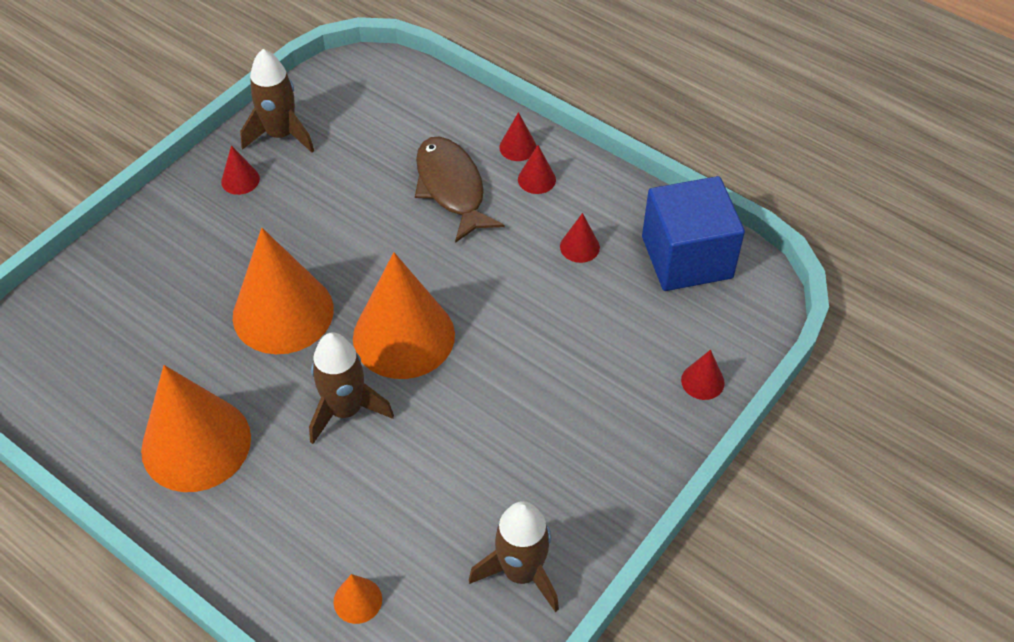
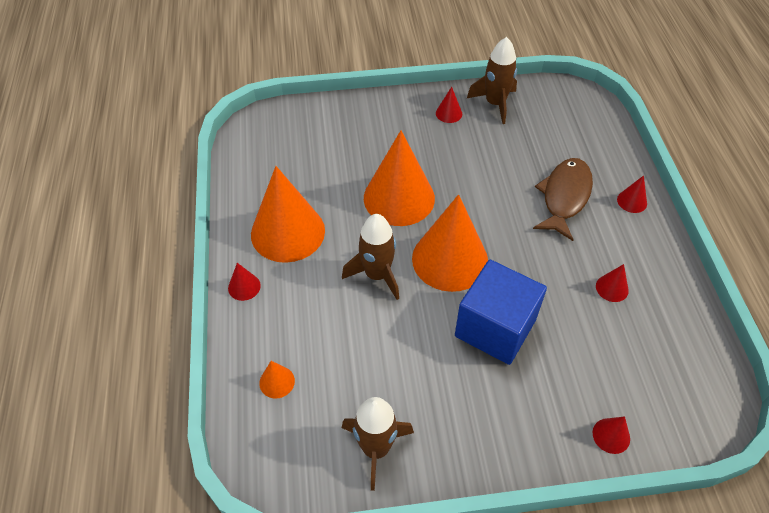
camera: 45 degrees right, 0 degrees up
(536, 179) = (625, 228): red cone -> red cone (244, 287)
(687, 257) = (682, 349): blue cube -> blue cube (495, 328)

